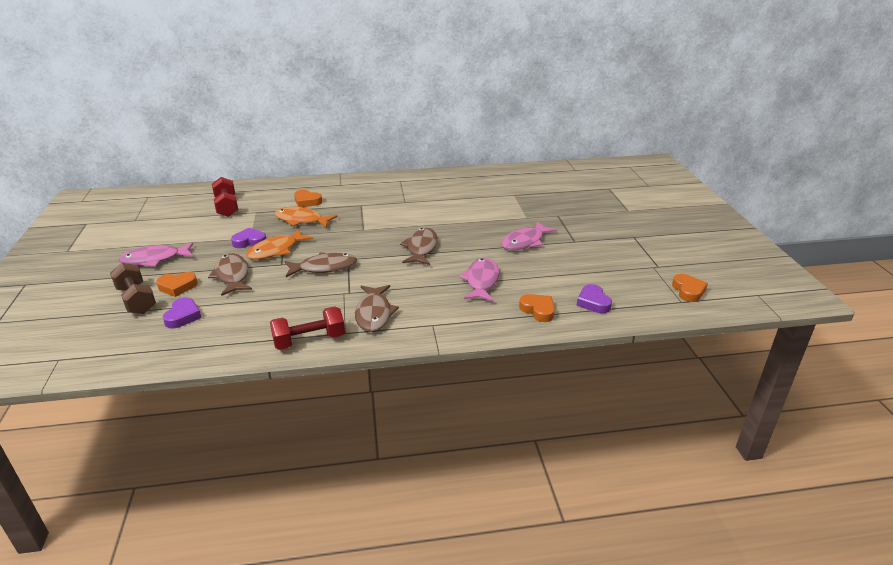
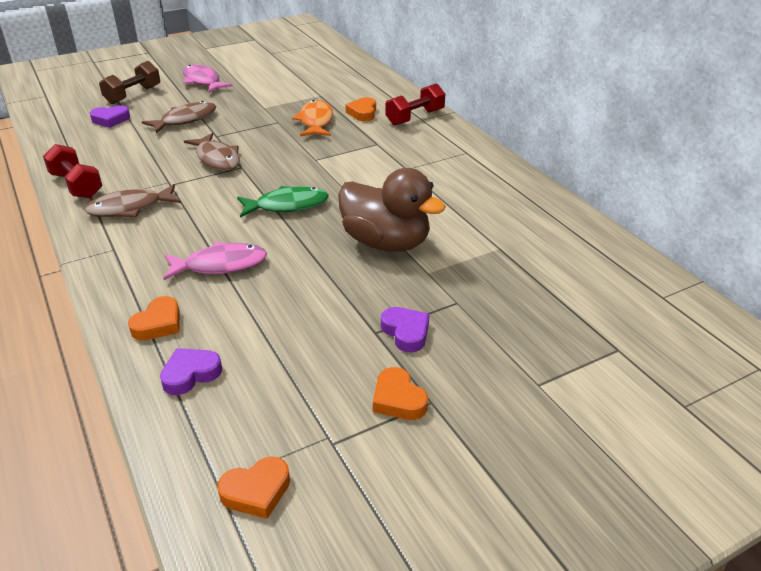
camera: 70 degrees right, 5 degrees up
(177, 287) = (158, 103): orange heart -> orange heart (398, 399)
(227, 207) = (322, 80): red dumbbell -> red dumbbell (415, 117)
(249, 242) = (255, 109): purple heart -> purple heart (406, 332)
(276, 250) = (243, 126): orange fish -> none
(421, 248) = (287, 205): brown fish -> green fish
(489, 223) = (386, 243): none -> brown duck
(525, 242) = (346, 283): pink fish -> none

